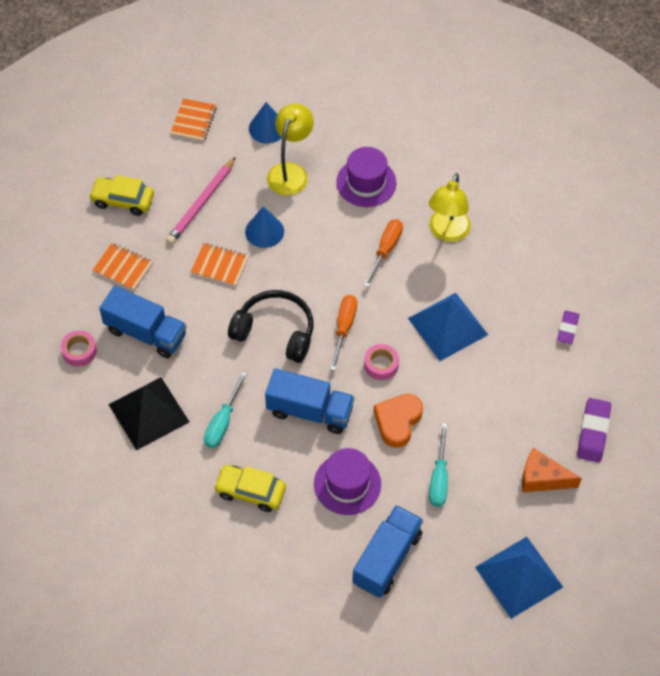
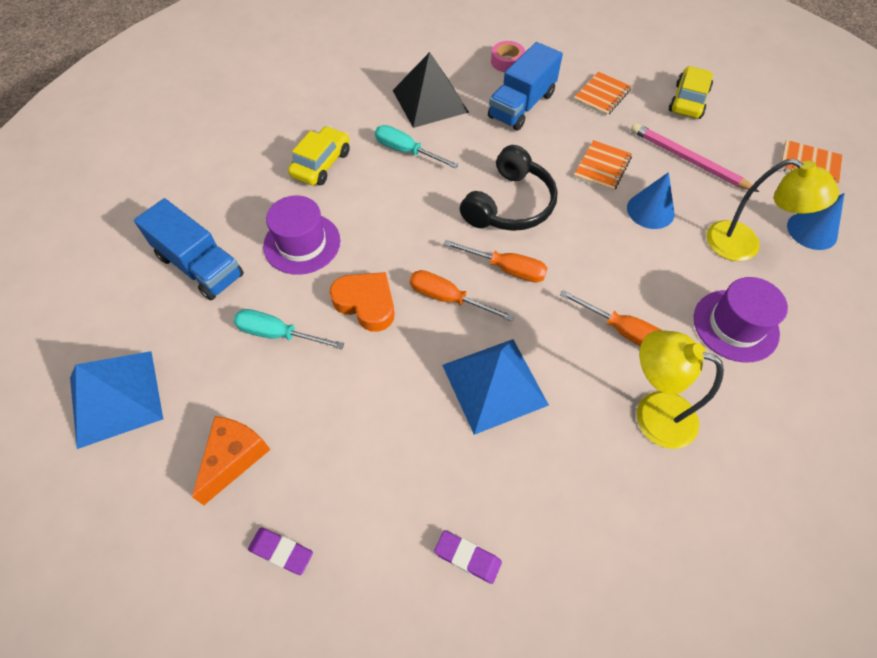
camera: 100 degrees right, 0 degrees up
(310, 411) = (401, 222): blue truck -> none
(381, 365) = (448, 298): pink tape -> orange screwdriver
(593, 432) = (281, 551): purple eraser -> purple eraser, size x0.66

